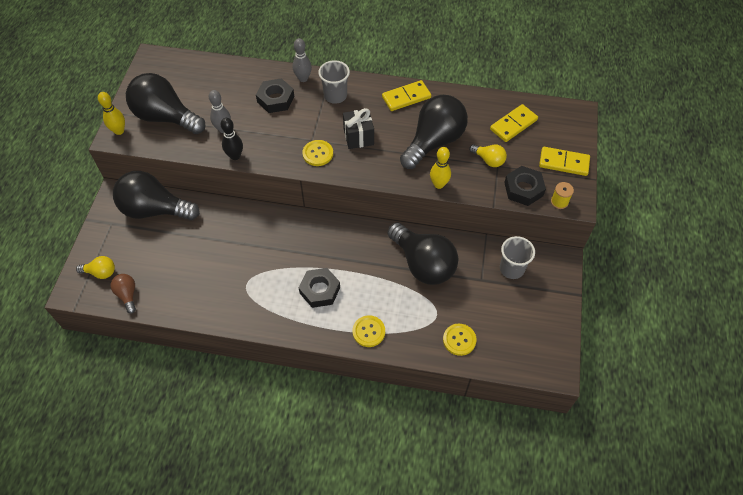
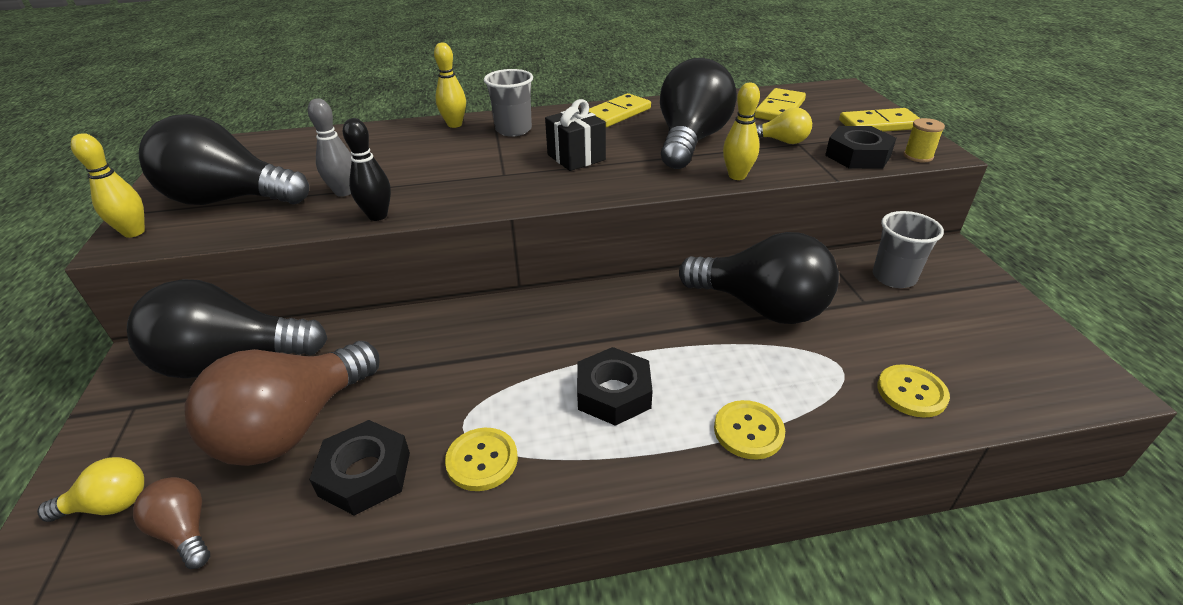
camera: 20 degrees left, 20 degrees down
(175, 258) = (293, 427): none -> brown light bulb
(275, 99) = (421, 149): black nut -> black nut (365, 474)
(303, 78) = (454, 124): grey bowling pin -> yellow bowling pin
(318, 154) = (523, 185): yellow button -> yellow button (482, 460)

